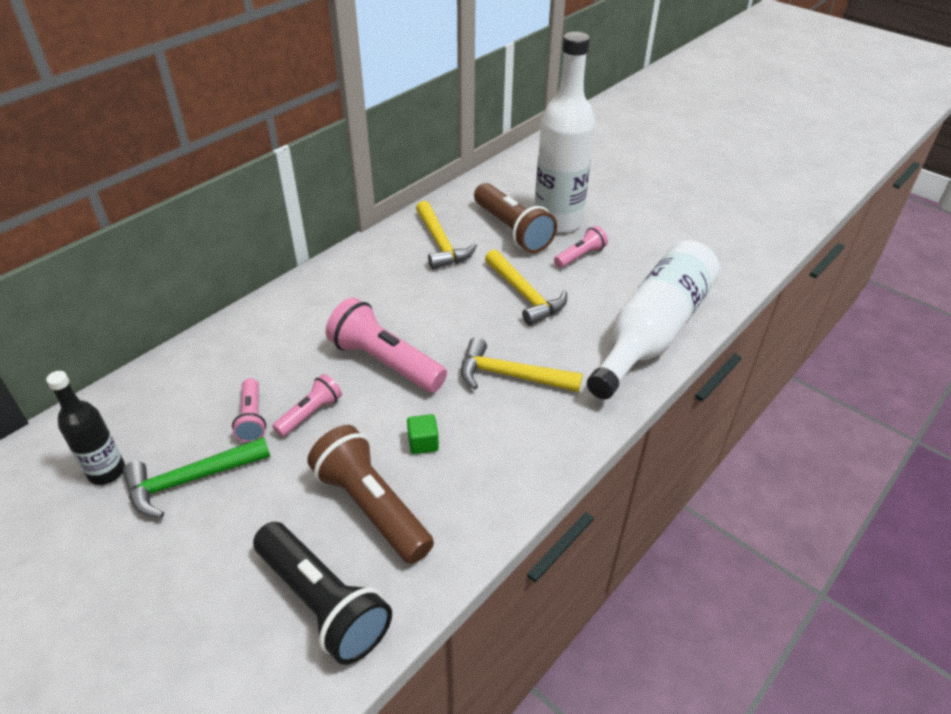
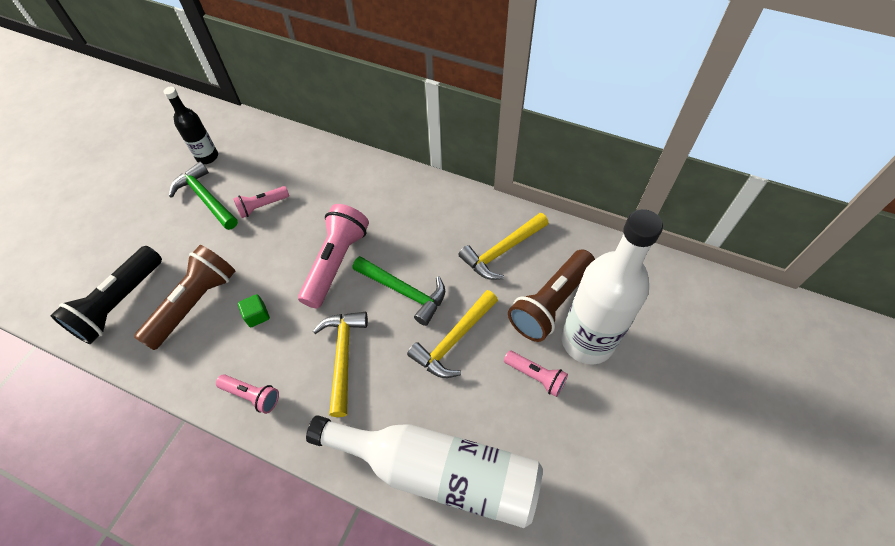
camera: 75 degrees right, 15 degrees up
(310, 413) = (273, 236): pink flashlight -> pink flashlight (252, 395)
(453, 316) = (404, 291): none -> green hammer

